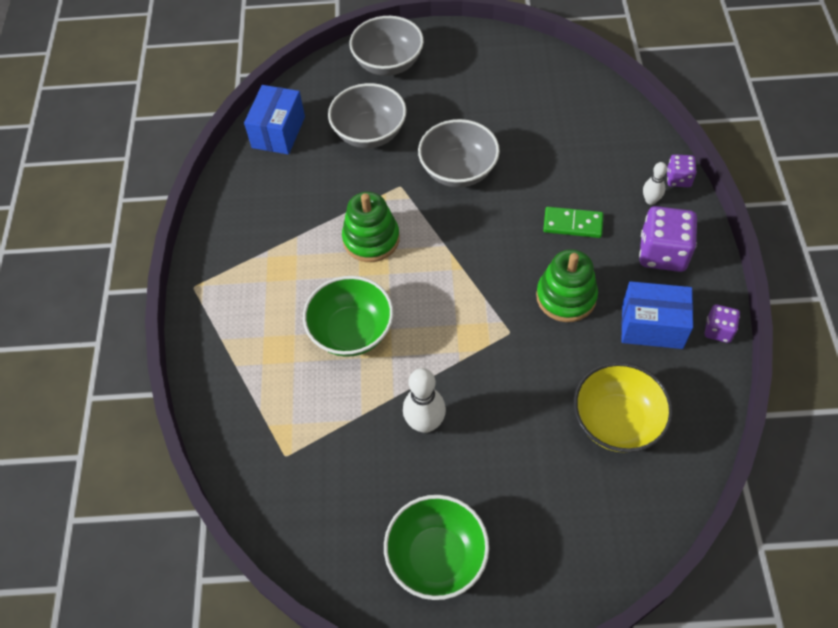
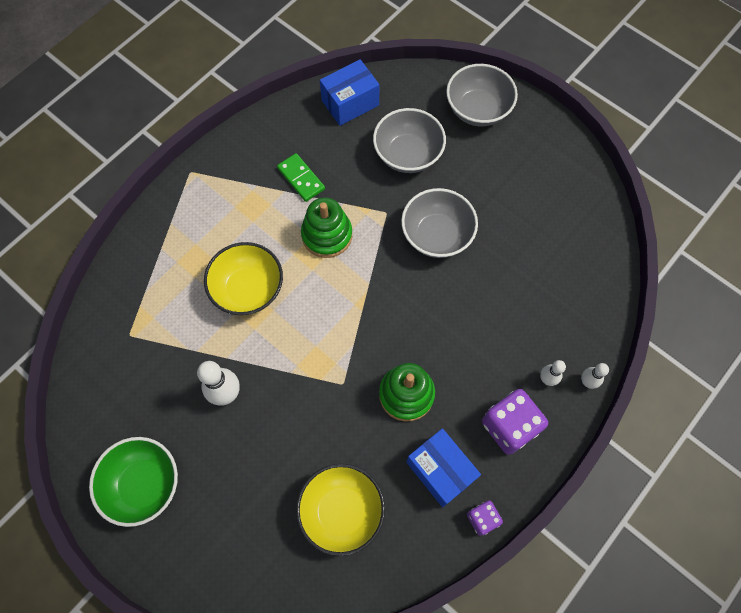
camera: 40 degrees right, 10 degrees up
(351, 331) = (248, 289): green bowl -> yellow bowl
(573, 224) = (471, 346): green domino -> green domino (301, 179)
(678, 179) = (587, 382): purple dice -> white bowling pin

